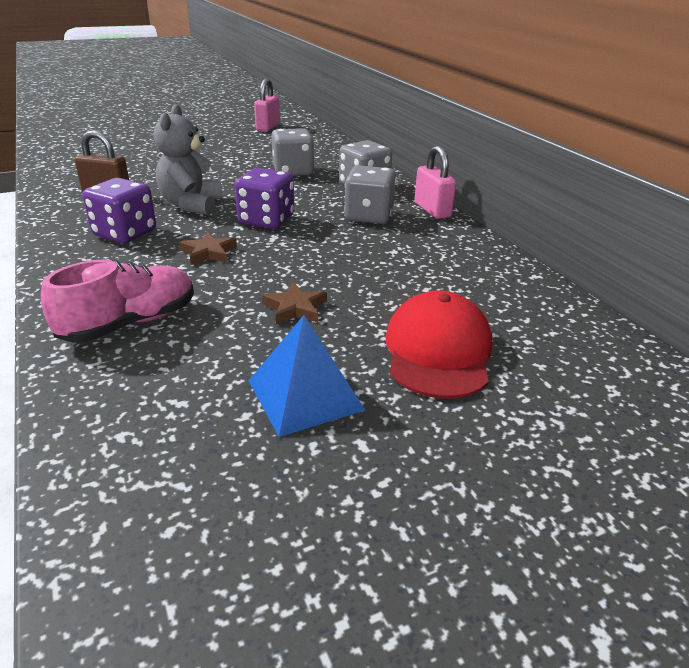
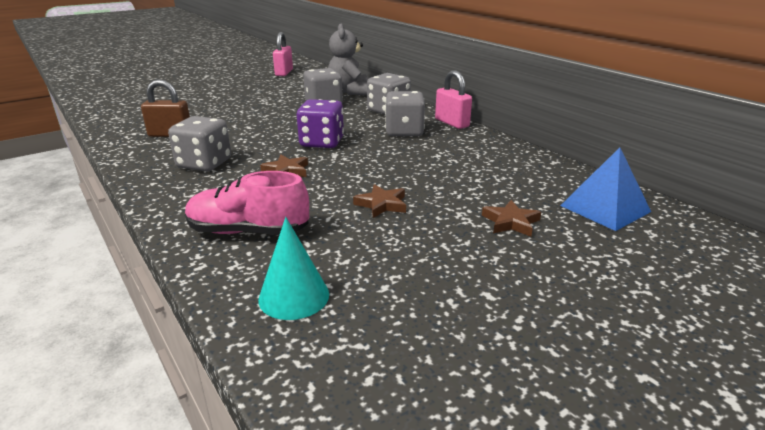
camera: 10 degrees left, 5 degrees down
(125, 233) = (204, 164): purple dice -> grey dice
(130, 323) = (248, 231): pink shoe -> pink shoe turned 120 degrees counterclockwise
(139, 411) = (294, 296): none -> turquoise cone
(191, 205) = (251, 136): grey teddy bear -> grey teddy bear (349, 91)
(305, 395) = (424, 266): blue pyramid -> blue pyramid (605, 208)
(438, 351) = (511, 222): red cap -> brown star

